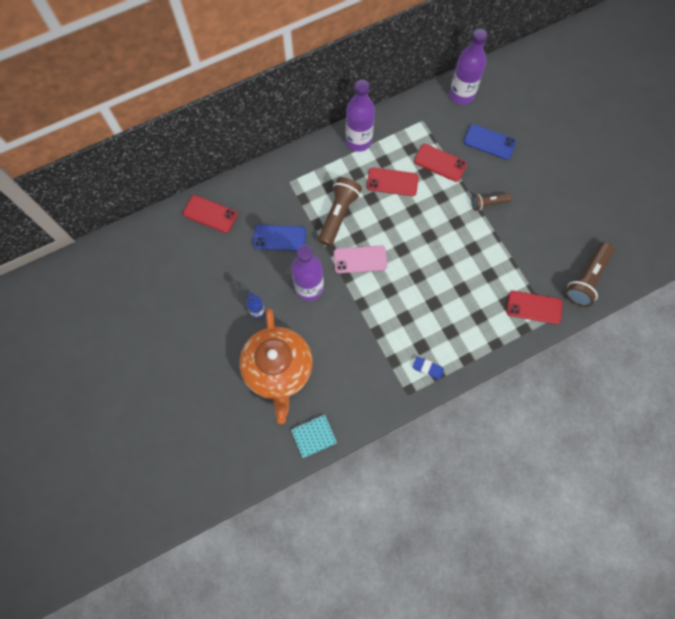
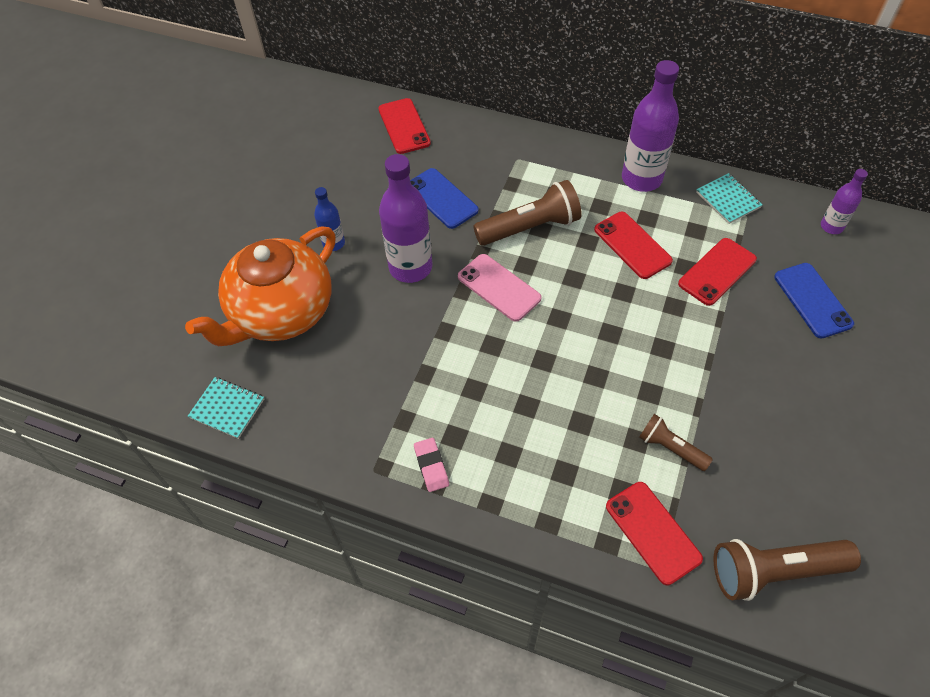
camera: 50 degrees right, 15 degrees down
(407, 119) = (728, 200): none -> turquoise notebook
(427, 368) = (431, 466): blue eraser -> pink eraser
(440, 163) = (717, 272): red phone -> red phone turned 60 degrees clockwise
(461, 95) = (831, 226): purple bottle -> purple bottle, size x0.53
(488, 203) = (730, 362): brown flashlight -> brown flashlight (670, 448)

